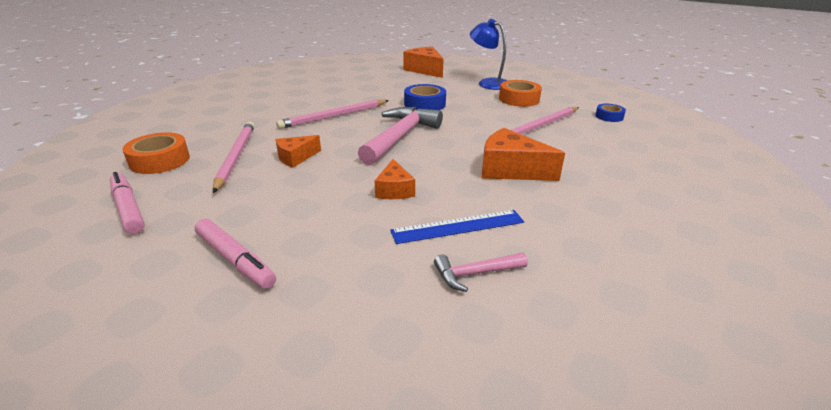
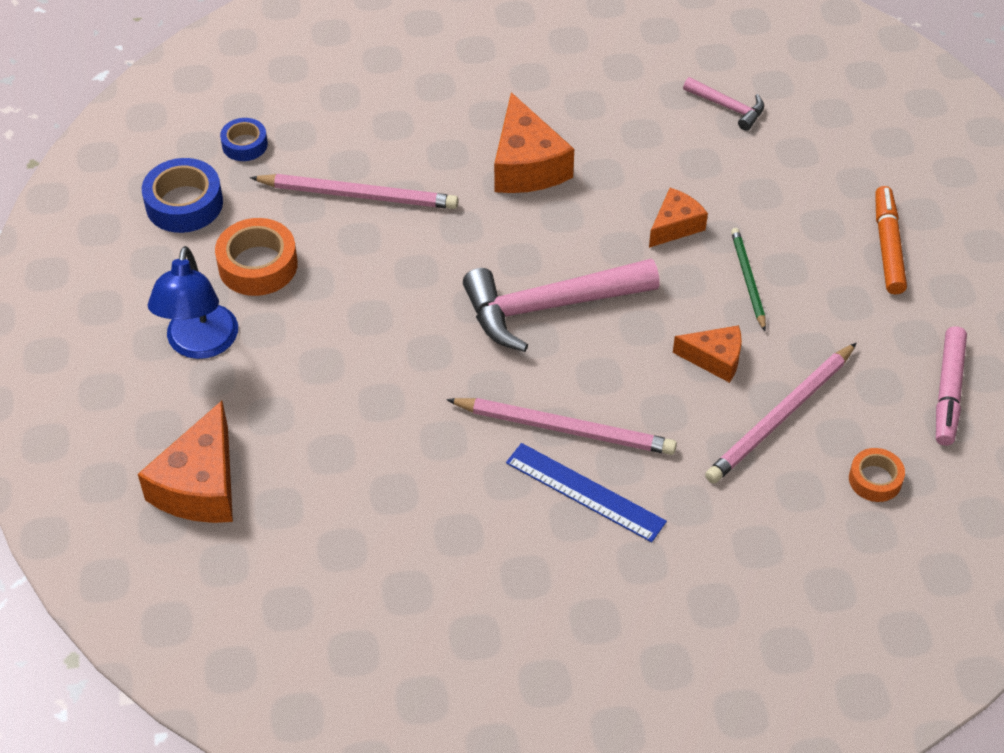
camera: 130 degrees left, 20 degrees up
(160, 160) = (875, 479): orange tape -> orange tape, size x0.61
(235, 259) = (888, 247): pink marker -> orange marker
(318, 191) = (748, 280): none -> green pencil
(424, 104) = (400, 360): blue tape -> blue tape (184, 204)
(458, 226) = (680, 148): blue ruler -> blue ruler (585, 492)

